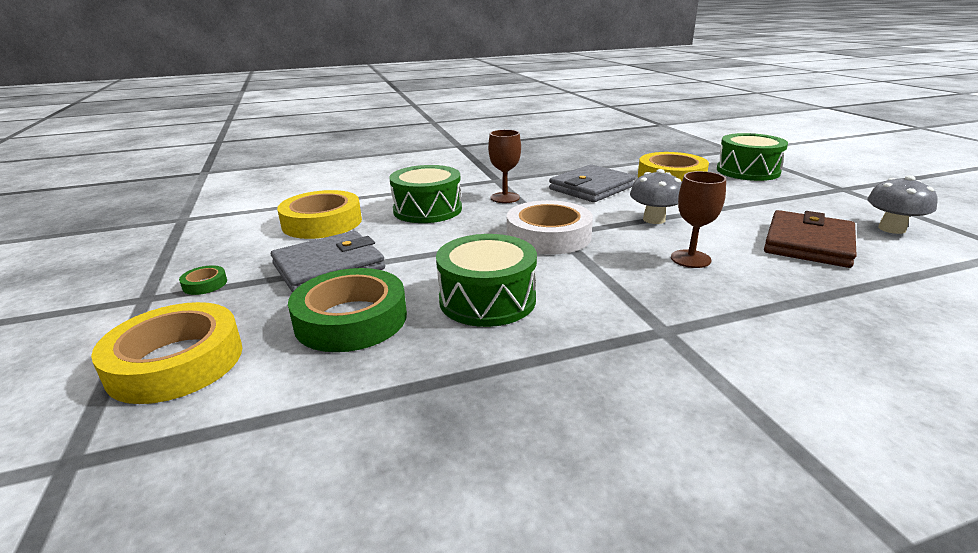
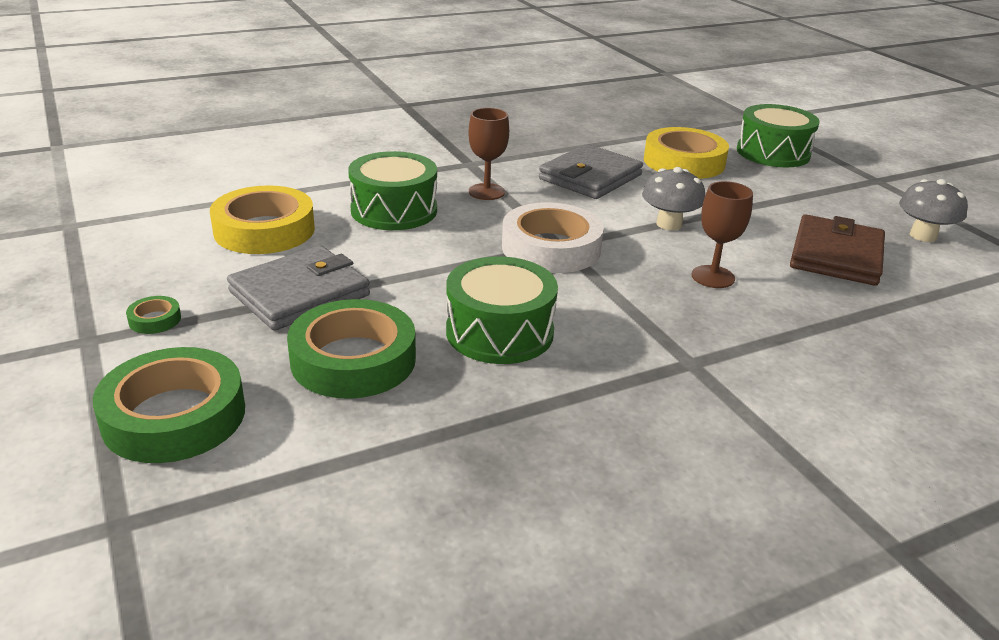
camera: 10 degrees left, 5 degrees up
(176, 362) = (174, 416): yellow tape -> green tape

